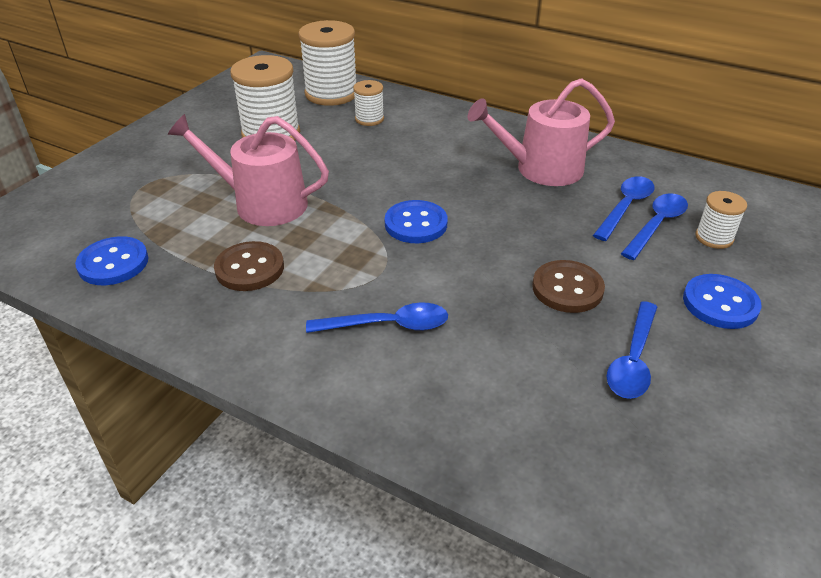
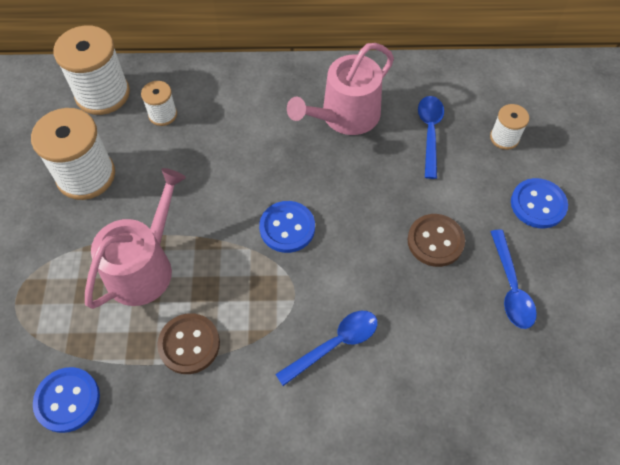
camera: 30 degrees left, 20 degrees up
(262, 203) = (144, 266): pink watering can -> pink watering can turned 135 degrees clockwise
(656, 225) = (460, 143): blue spoon -> none

